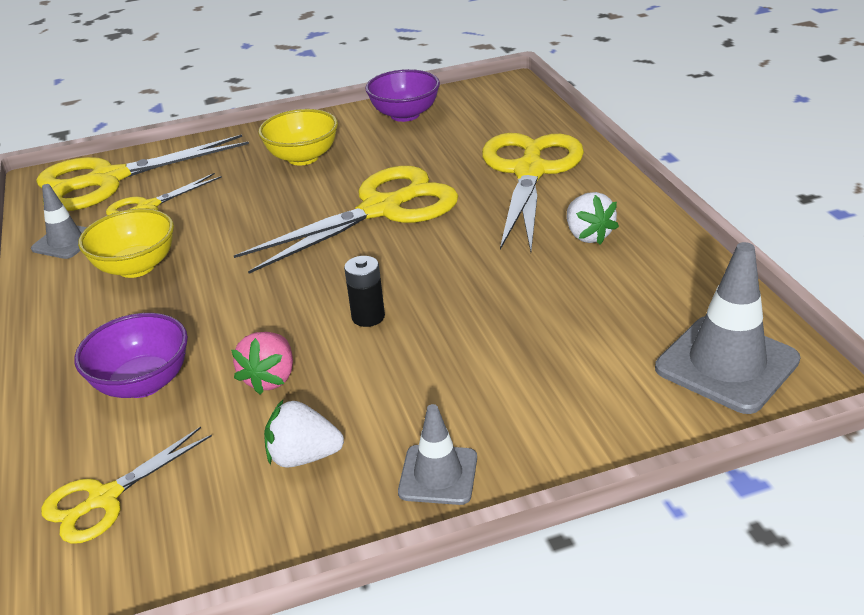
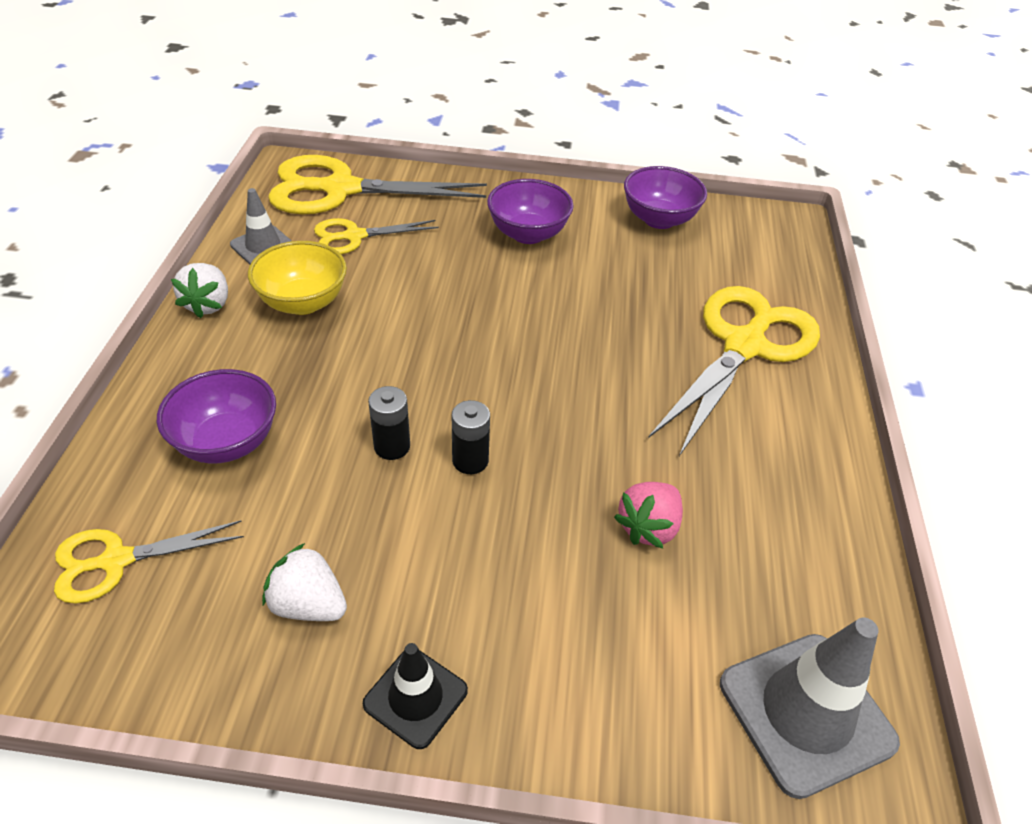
camera: 20 degrees right, 10 degrees up
(270, 378) = (336, 492): pink strawberry -> pink strawberry (648, 527)
(294, 332) = (392, 446): none -> black battery
(303, 158) = (528, 234): yellow bowl -> purple bowl
(382, 209) = (564, 330): yellow scissors -> none
(438, 475) = (415, 697): grey traffic cone -> black traffic cone
(588, 235) = (756, 458): white strawberry -> white strawberry (208, 304)

